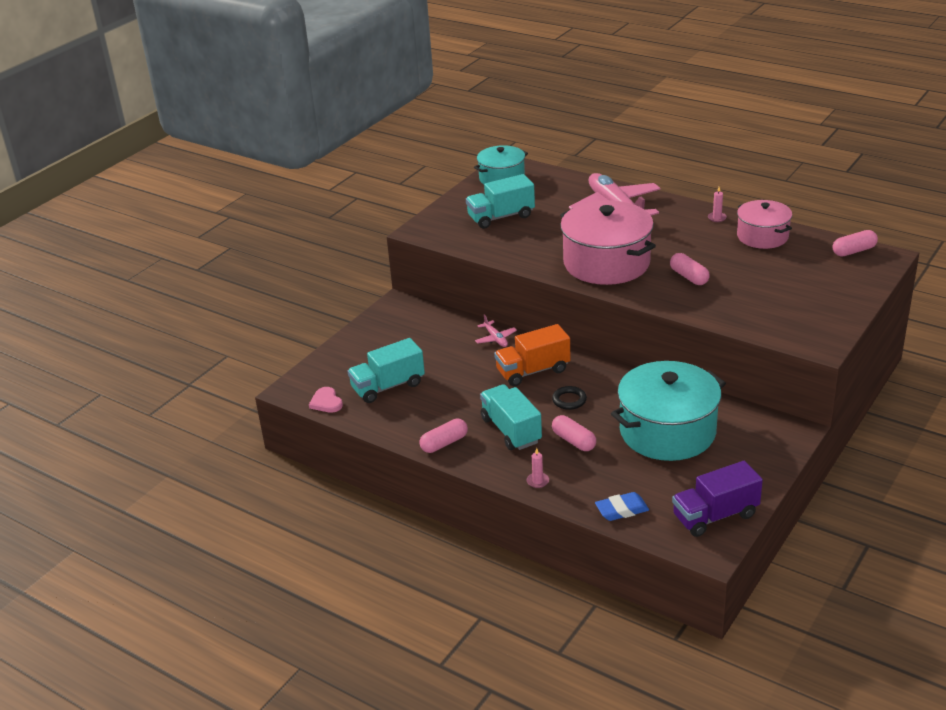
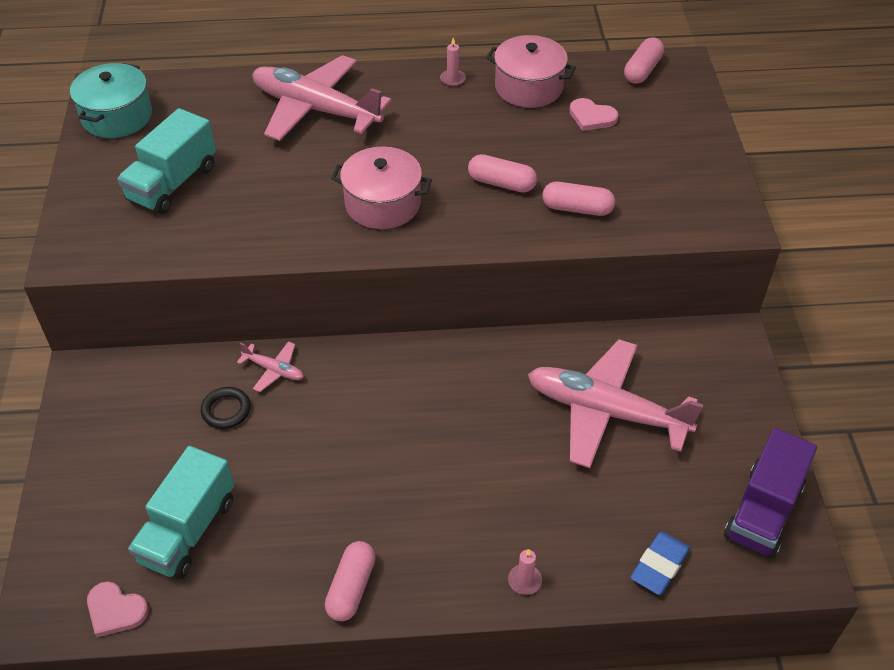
camera: 40 degrees left, 15 degrees up
(511, 430) = (421, 514): turquoise truck -> none
(533, 371) = (367, 400): orange truck -> none
(569, 400) = (452, 424): black ring -> black ring (226, 410)
(573, 441) = (512, 487): pink capsule -> pink capsule (577, 209)
(606, 263) = (382, 204): pink pot -> pink pot, size x0.60
(667, 431) = (605, 411): turquoise pot -> pink plane
(787, 264) = (591, 117): none -> pink heart

